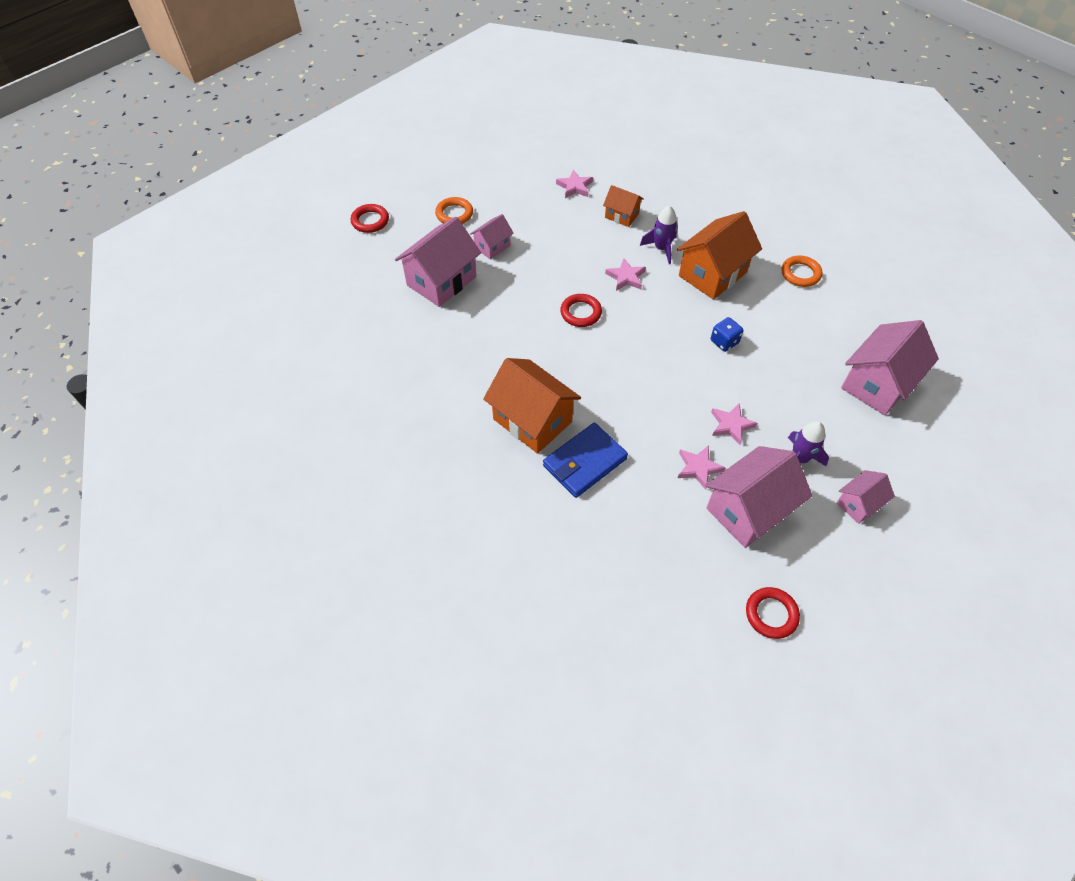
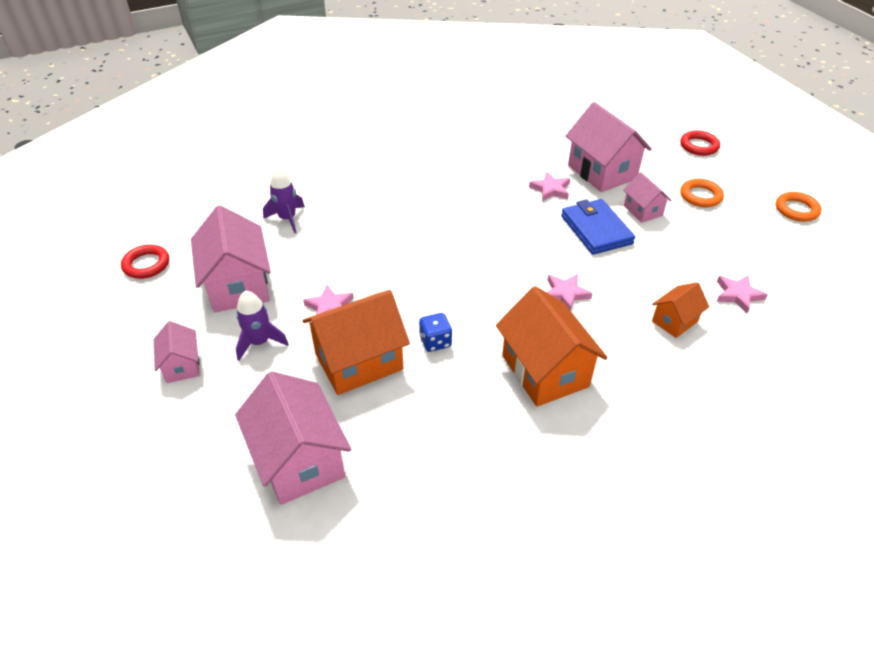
camera: 110 degrees right, 10 degrees down
(532, 420) = (413, 189): orange house -> orange house (359, 362)
(581, 313) = (525, 247): red ring -> none
(584, 462) = (353, 206): blue wallet -> blue wallet (596, 230)
(661, 248) = (604, 338): purple rocket -> purple rocket (287, 219)
(698, 468) = (301, 269): pink star -> pink star (550, 189)
(800, 274) = (513, 466): orange ring -> orange ring (796, 210)

